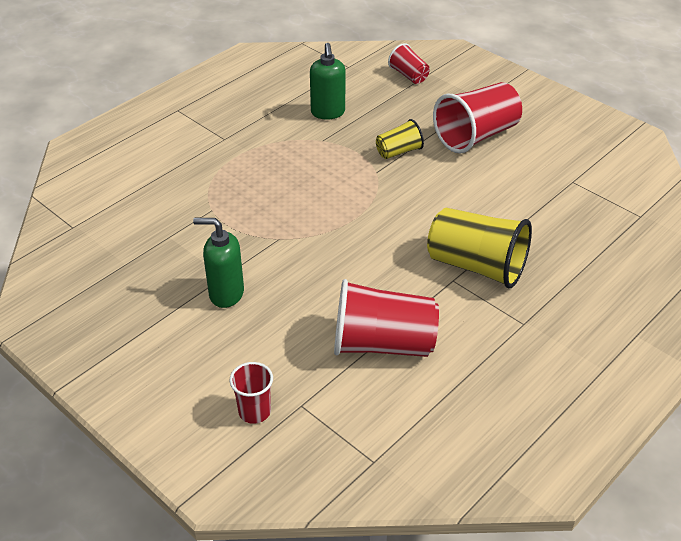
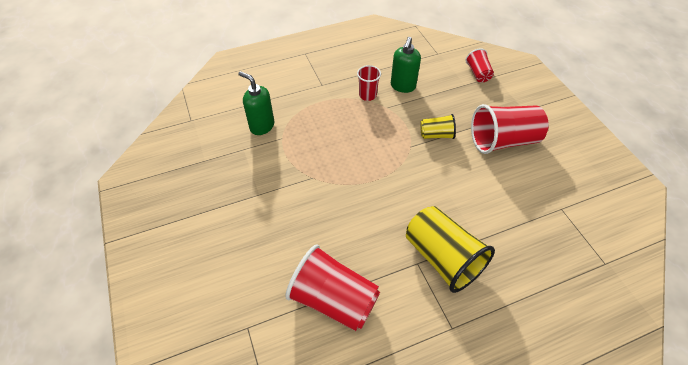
camera: 25 degrees right, 10 degrees up
(226, 294) = (252, 209): green soap dispenser -> green soap dispenser (262, 126)
(254, 411) = (213, 318): red cup -> red cup (367, 95)

